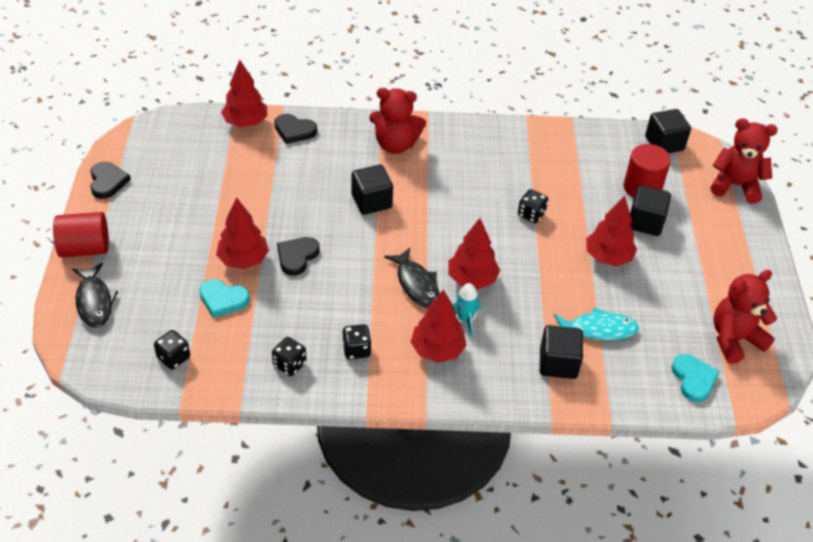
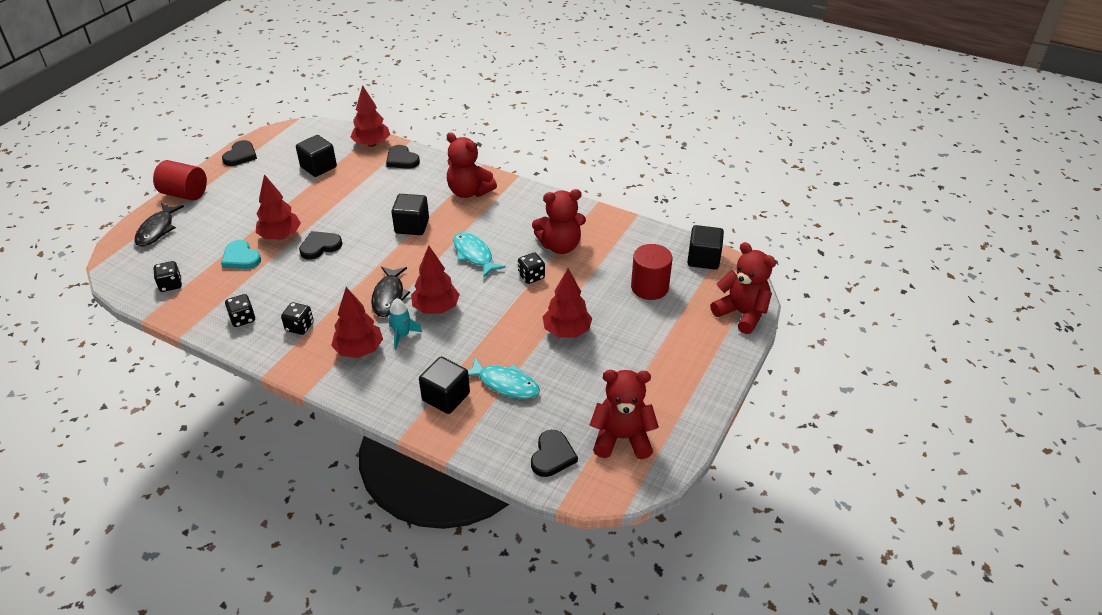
camera: 30 degrees right, 5 degrees down
(459, 211) = (474, 255): none -> turquoise fish
(530, 173) = (560, 246): none -> red teddy bear
(645, 222) = (626, 315): black cube -> black cube (318, 167)
(693, 379) = (552, 456): turquoise heart -> black heart

